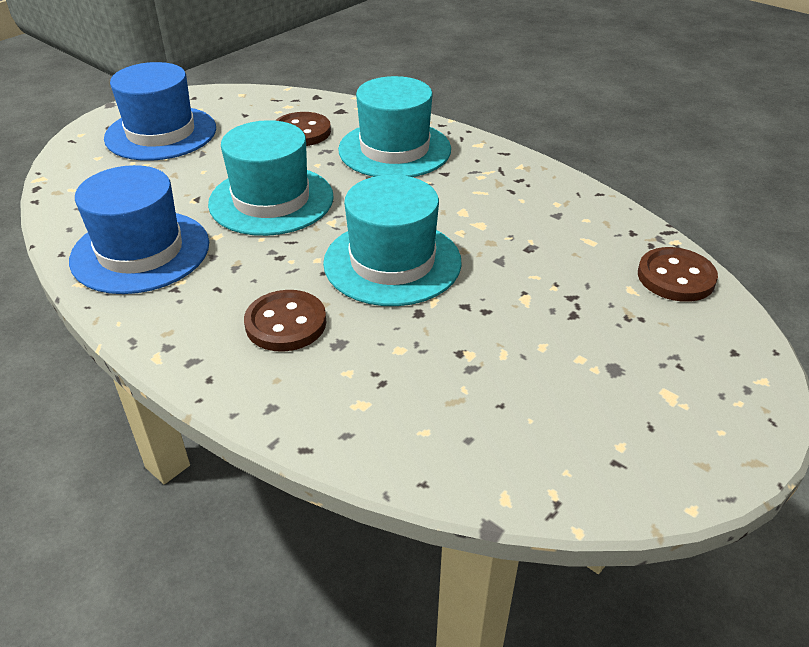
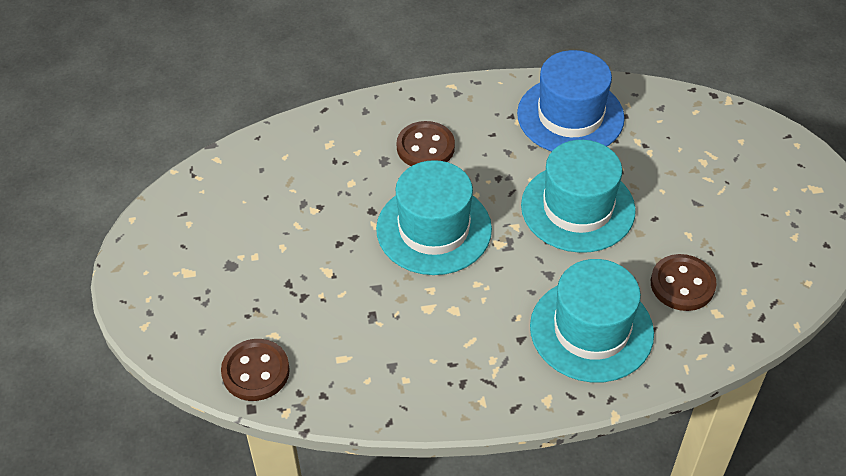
camera: 130 degrees right, 10 degrees up
(161, 133) = (757, 192): blue hat -> none

